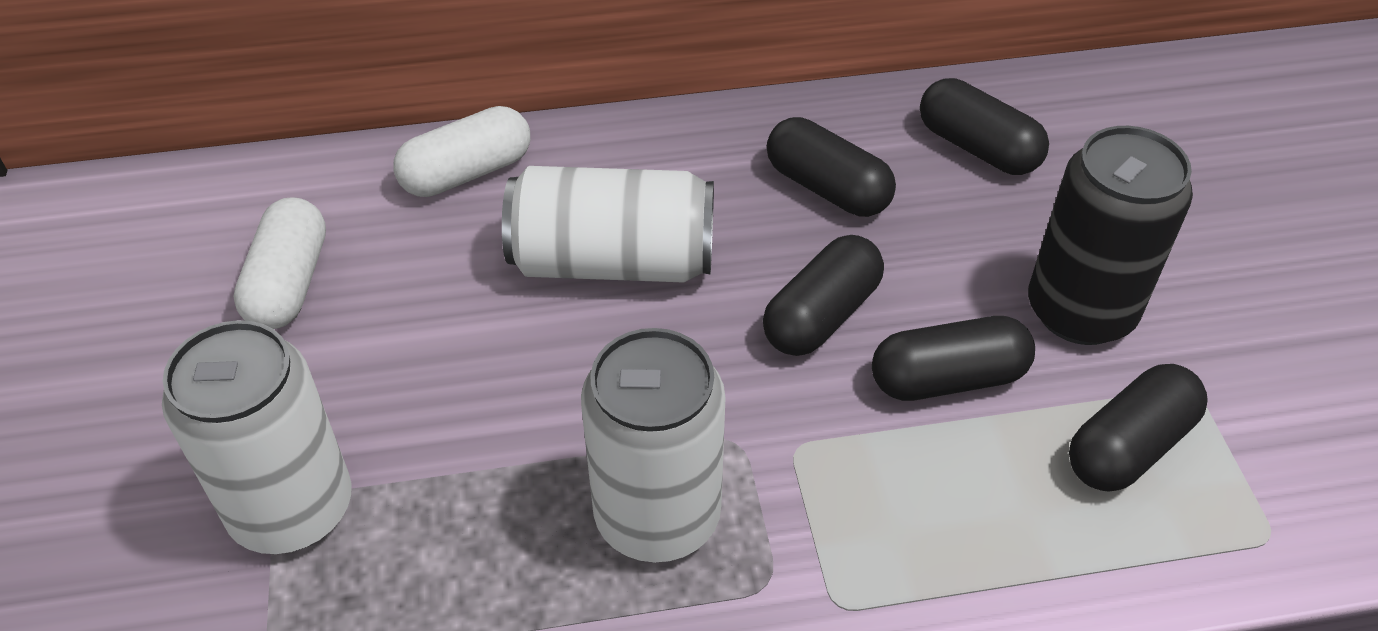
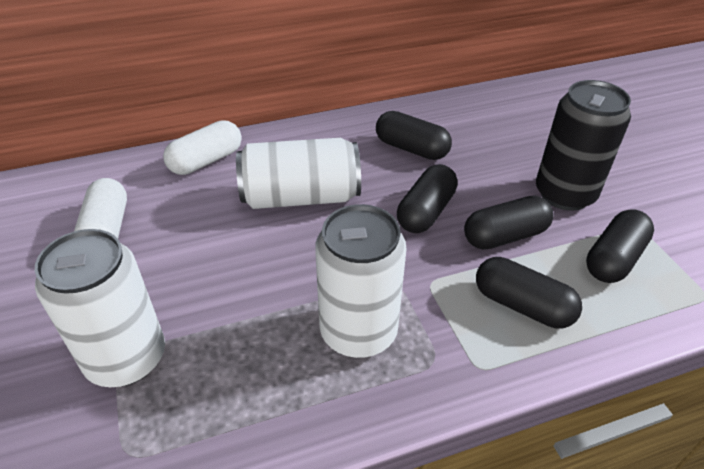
camera: 10 degrees left, 5 degrees down
(977, 148) = (485, 122): black capsule -> black capsule (522, 305)

